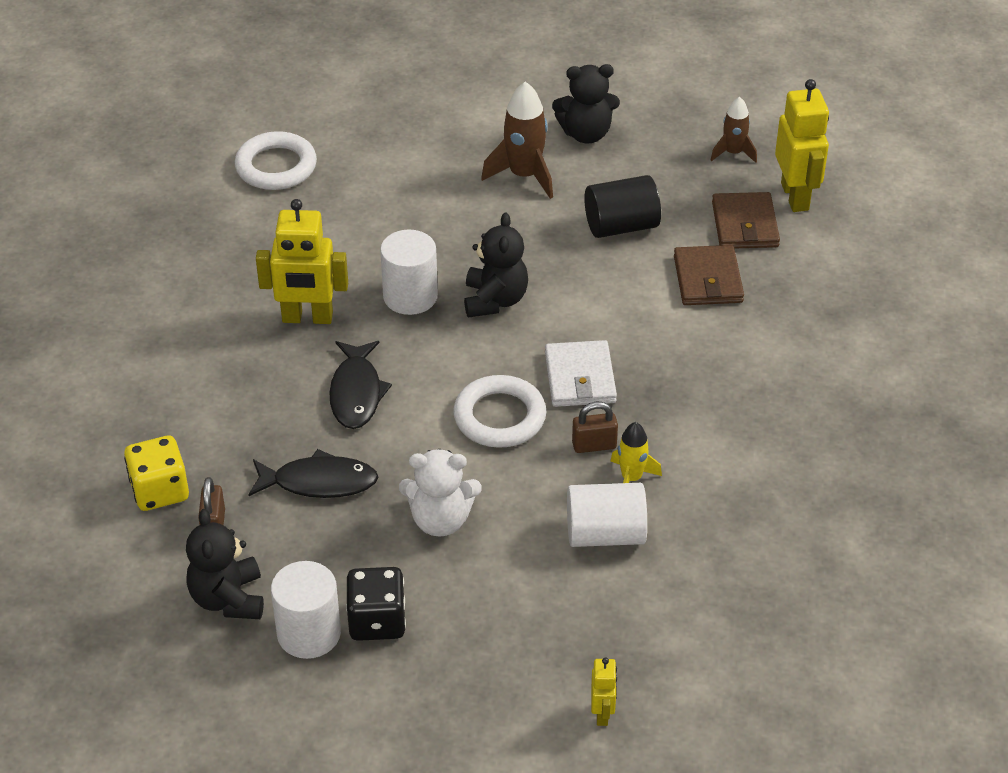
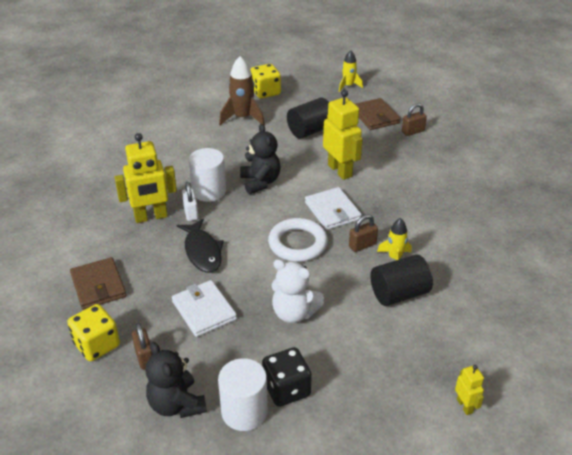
camera: 20 degrees left, 5 degrees down
(276, 166) = (94, 142): white ring -> none
(319, 482) = (204, 310): black fish -> white wallet
(367, 326) = (191, 213): none -> white padlock
(440, 520) = (294, 313): white teddy bear -> white teddy bear turned 45 degrees clockwise
(586, 134) = (265, 92): black teddy bear -> yellow dice
(605, 534) = (399, 294): white cylinder -> black cylinder
(708, 279) = (372, 146): brown wallet -> brown wallet (98, 286)
(733, 153) = (348, 86): brown rocket -> yellow rocket
(791, 269) = (413, 131): none -> brown padlock
(795, 196) = (392, 99): yellow robot -> yellow robot (340, 170)

